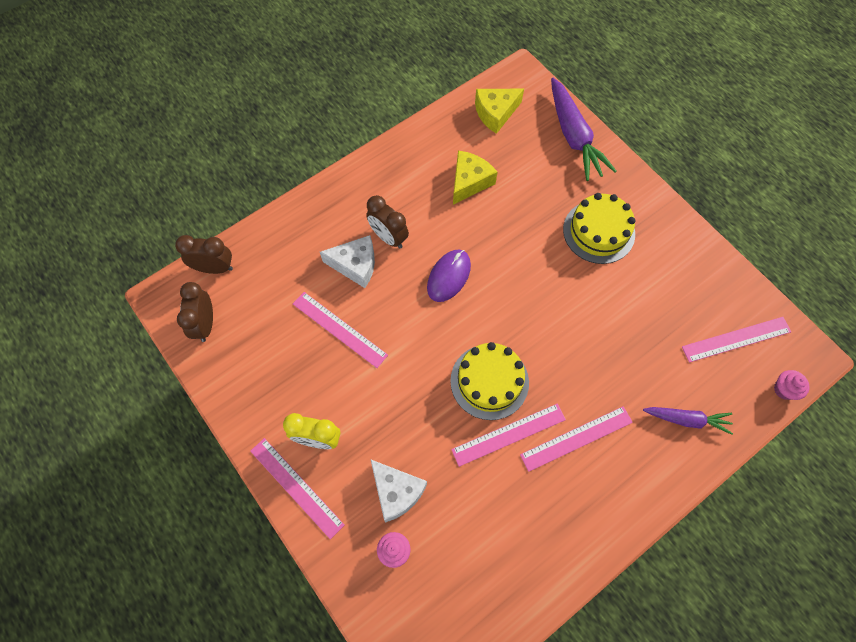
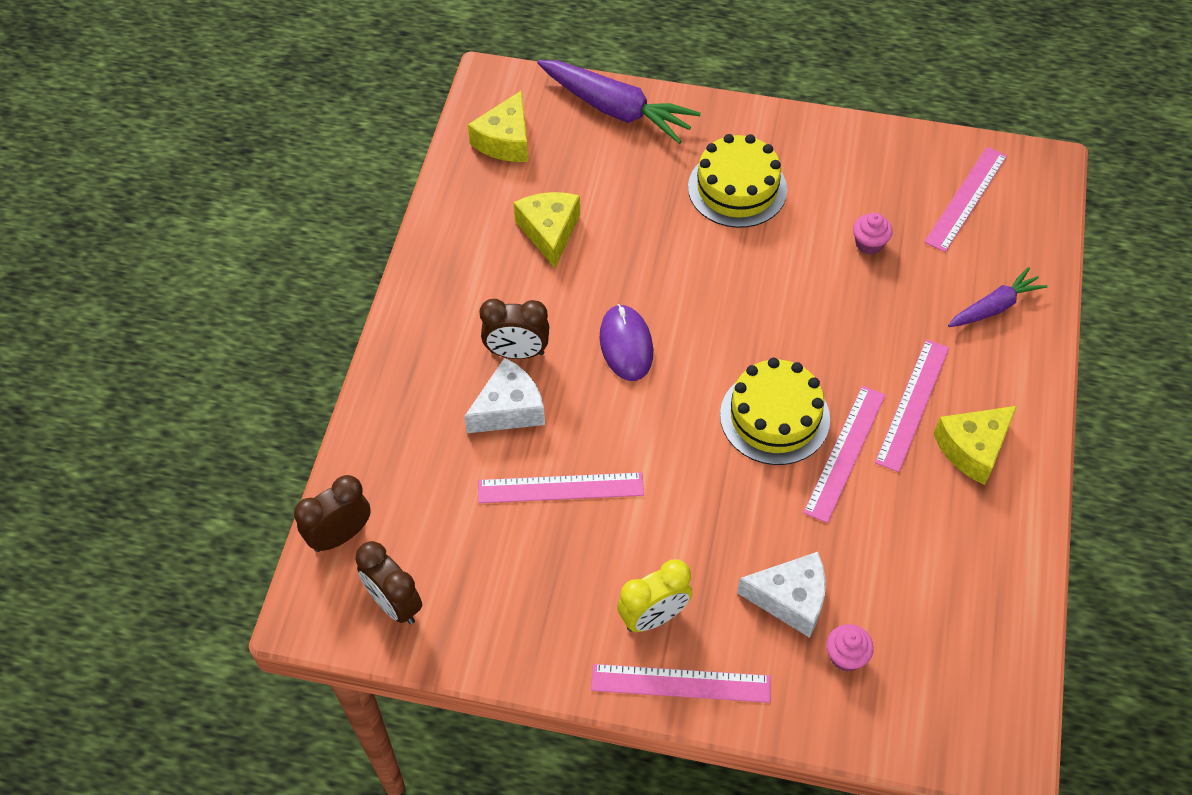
camera: 40 degrees left, 10 degrees down
(586, 494) = (973, 449): none -> yellow cheese
(784, 389) = (1051, 213): pink cupcake -> pink cupcake (869, 244)

